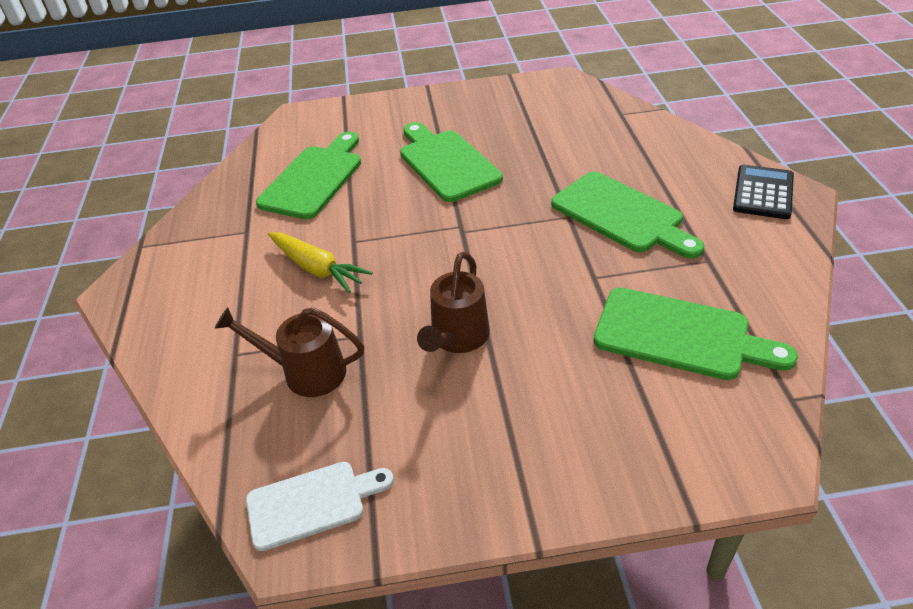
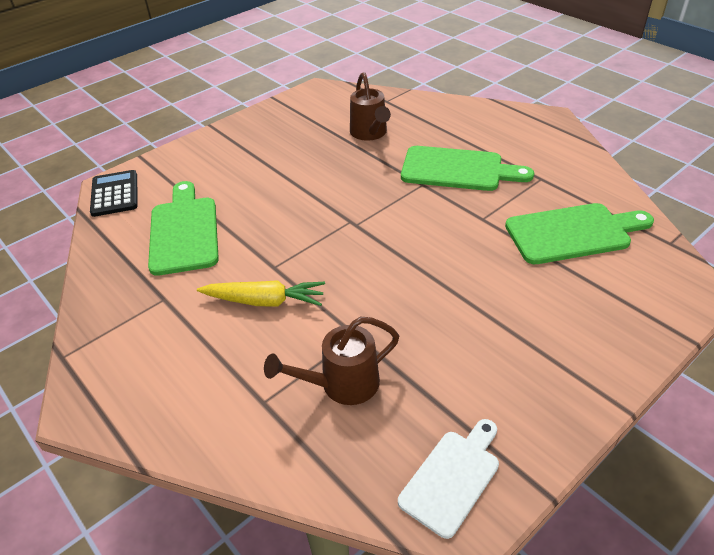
camera: 35 degrees left, 0 degrees up
(446, 163) = (289, 178): green cutting board -> none
(457, 339) = (433, 303): brown watering can -> brown watering can (370, 134)
(763, 193) = (529, 123): black calculator -> black calculator (115, 194)

